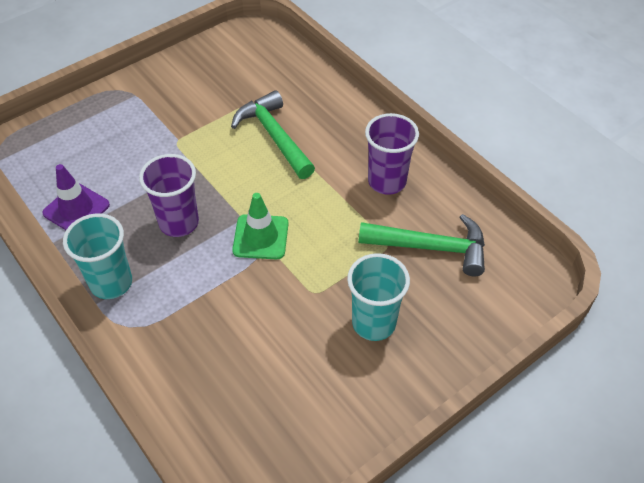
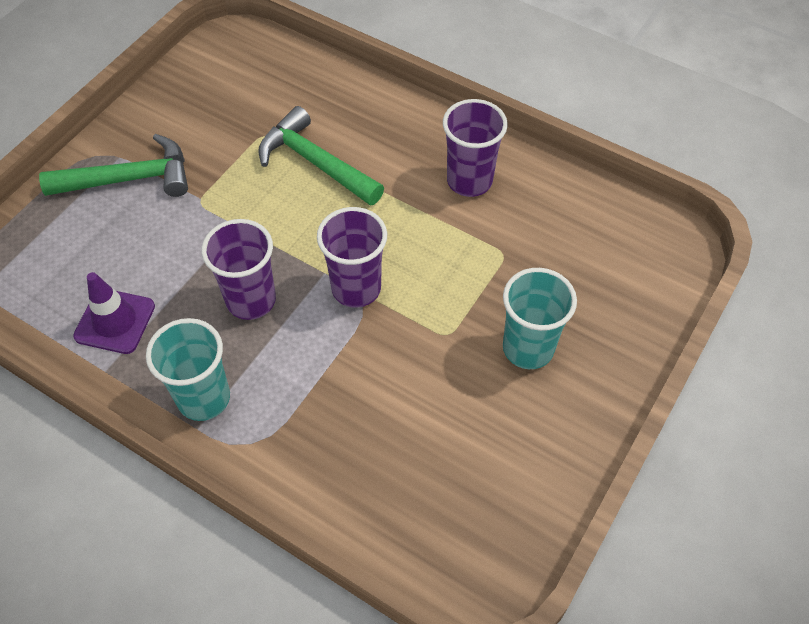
camera: 20 degrees left, 5 degrees up
(260, 237) = (356, 288): green traffic cone -> purple cup
(431, 247) = (551, 243): green hammer -> green hammer (129, 179)

